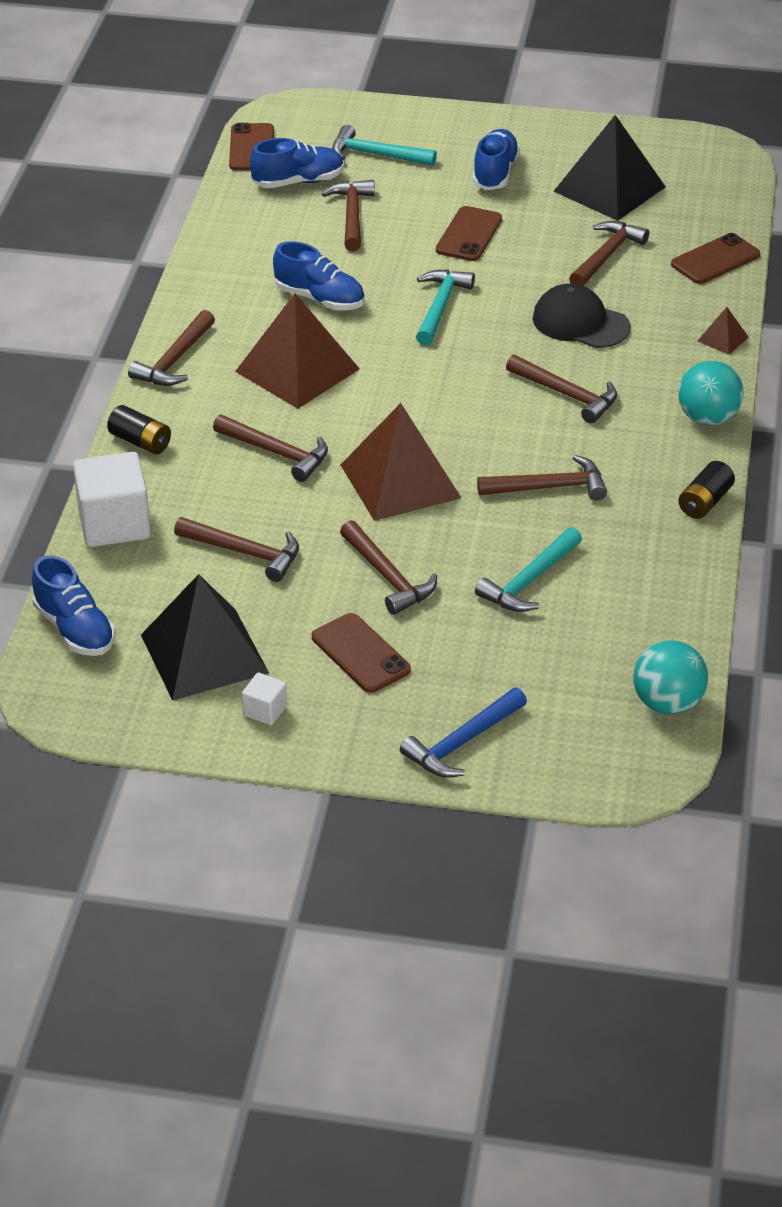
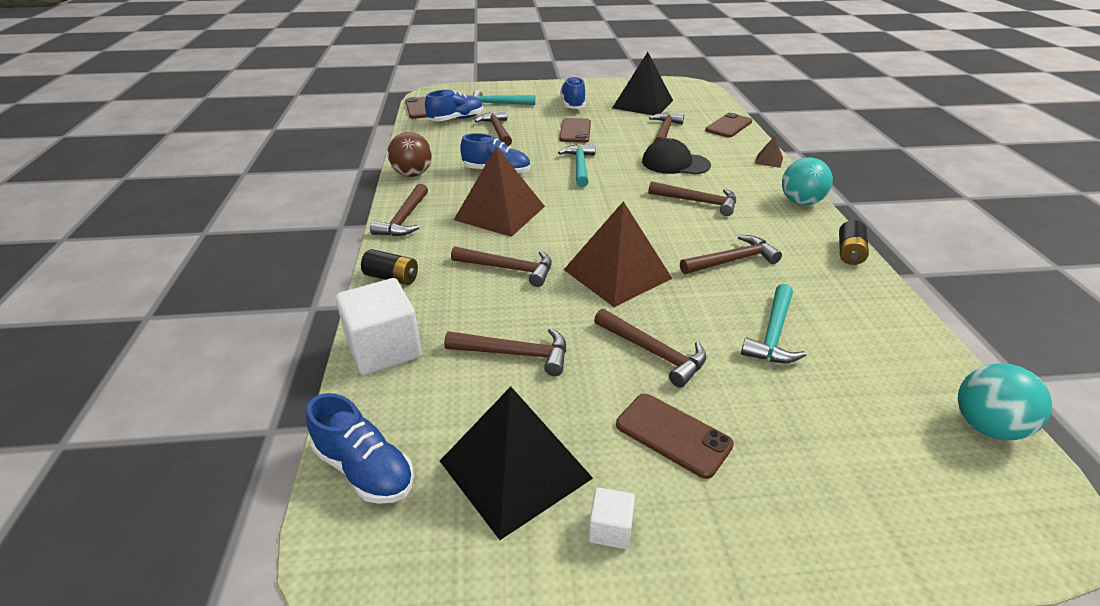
camera: 15 degrees left, 5 degrees down
(204, 285) = (412, 174): none -> brown ball
(463, 742) = (841, 520): blue hammer -> none

